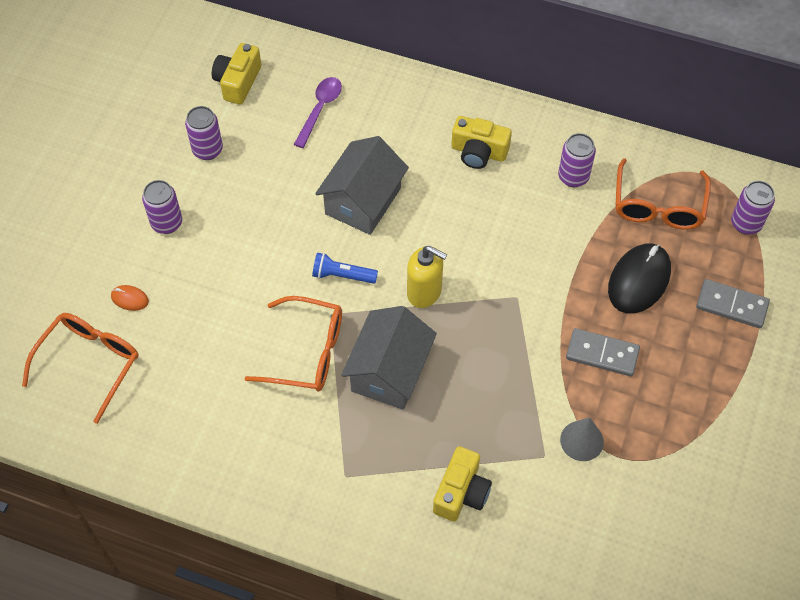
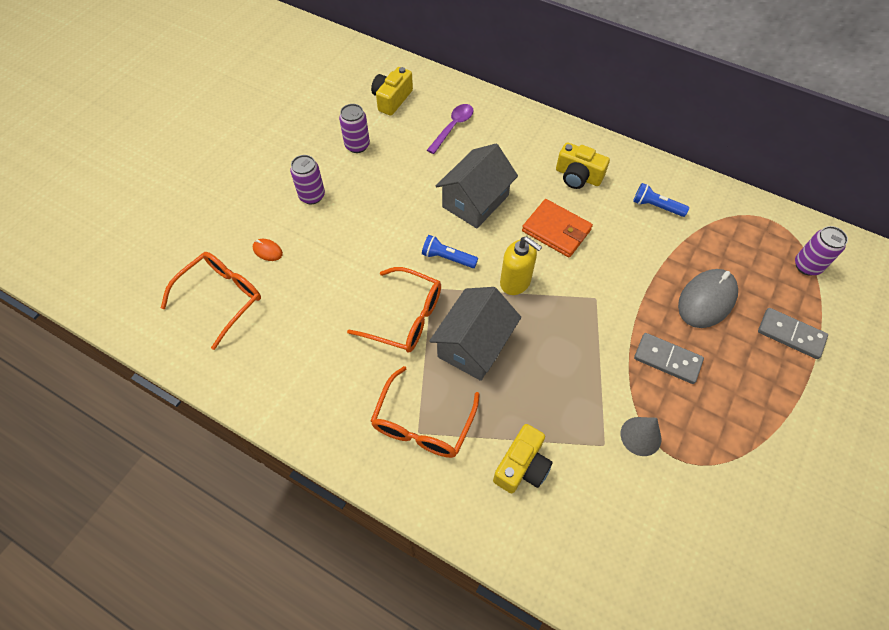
camera: 10 degrees right, 0 degrees up
(462, 223) = (556, 230): none -> orange wallet
(573, 177) = (656, 206): purple can -> blue flashlight
(639, 280) = (706, 300): black mouse -> grey mouse
(658, 206) = (728, 240): orange glasses -> orange glasses (422, 424)

